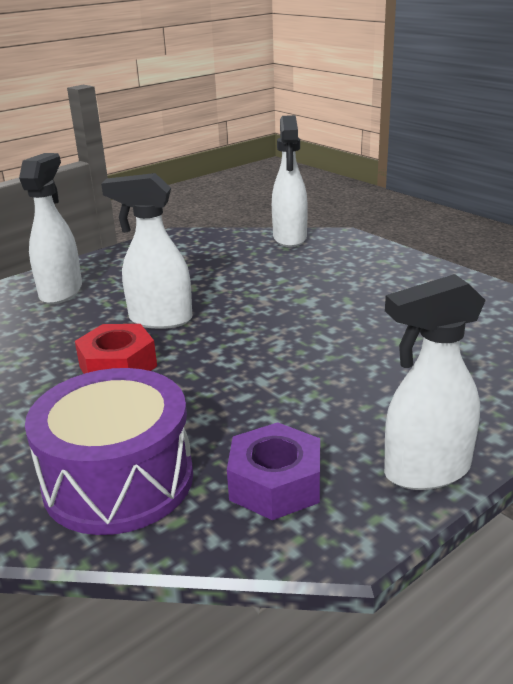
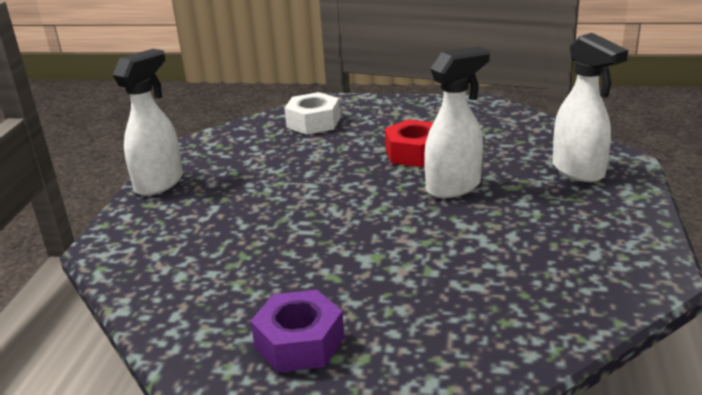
camera: 140 degrees right, 0 degrees up
(118, 480) = (313, 122): purple drum -> white nut
(275, 483) = (236, 149): purple nut -> purple nut (299, 342)
(290, 239) = (527, 341): white spray bottle -> none

